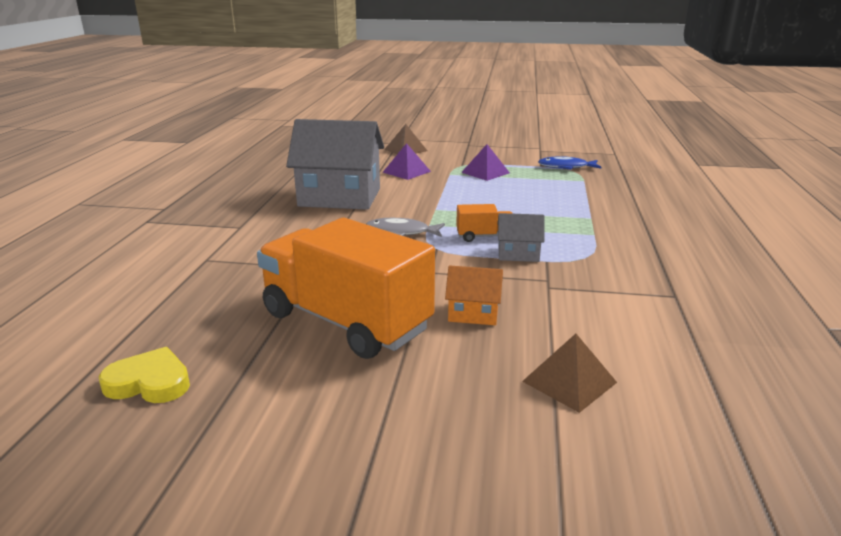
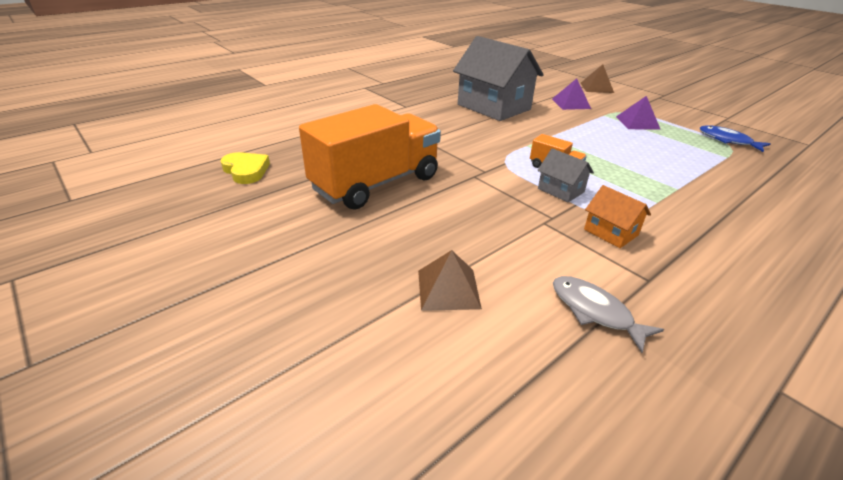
camera: 40 degrees right, 10 degrees up
(346, 321) = (376, 183): orange truck -> orange truck turned 60 degrees clockwise
(401, 232) = (497, 143): grey fish -> grey fish (594, 311)
(473, 313) = (459, 214): orange house -> orange house (611, 232)

